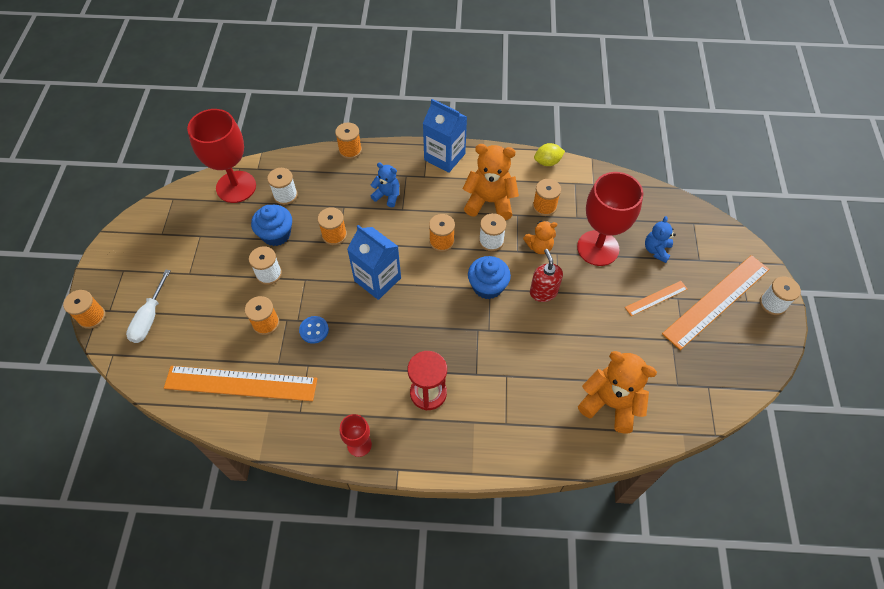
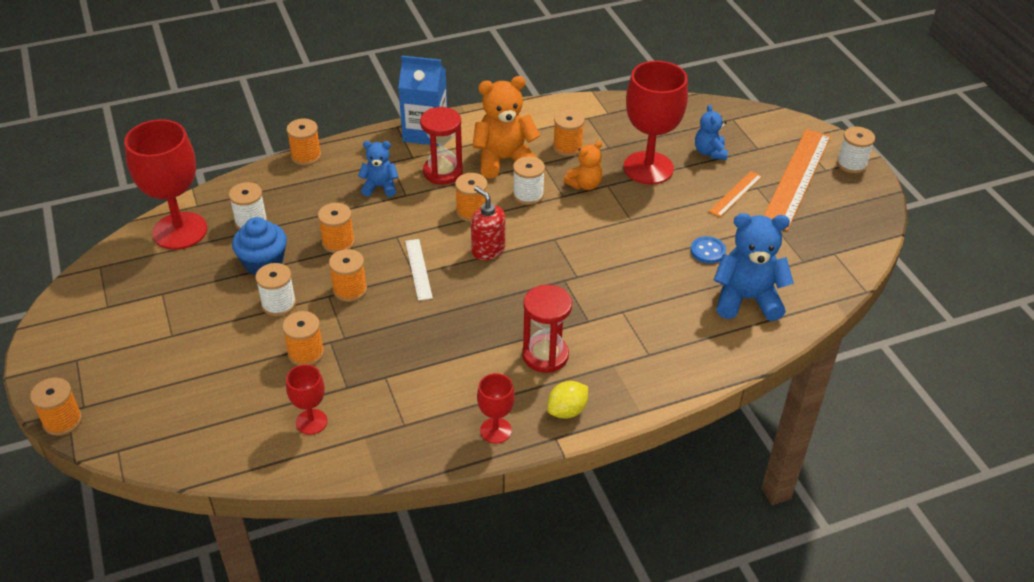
camera: 25 degrees left, 15 degrees down
(149, 318) = (146, 396): white screwdriver -> none
(241, 383) = (311, 422): orange ruler -> red goblet
(314, 330) = (371, 341): blue button -> blue button (708, 251)
(321, 280) = (350, 290): none -> orange spool
(377, 279) = (418, 269): blue carton -> white ruler
(439, 198) = (443, 172): none -> red hourglass
(487, 286) = (550, 237): blue cupcake -> none
(543, 292) = (614, 224): red soap dispenser -> red soap dispenser (488, 250)
(547, 162) = (545, 106): yellow lemon -> yellow lemon (567, 411)
(610, 403) = (747, 299): orange teddy bear -> blue teddy bear

